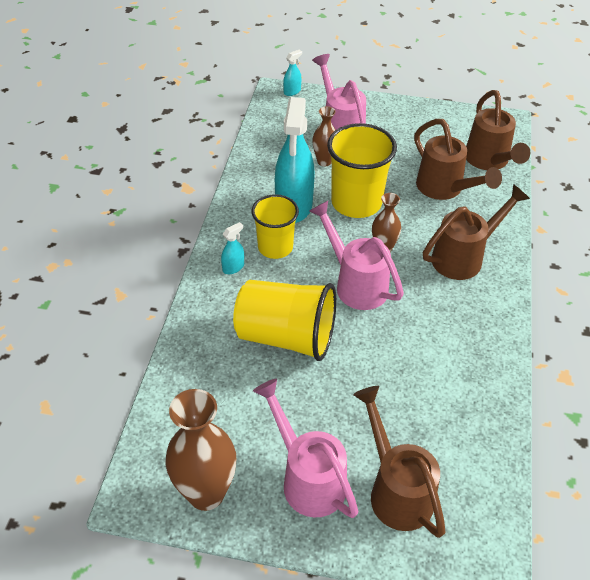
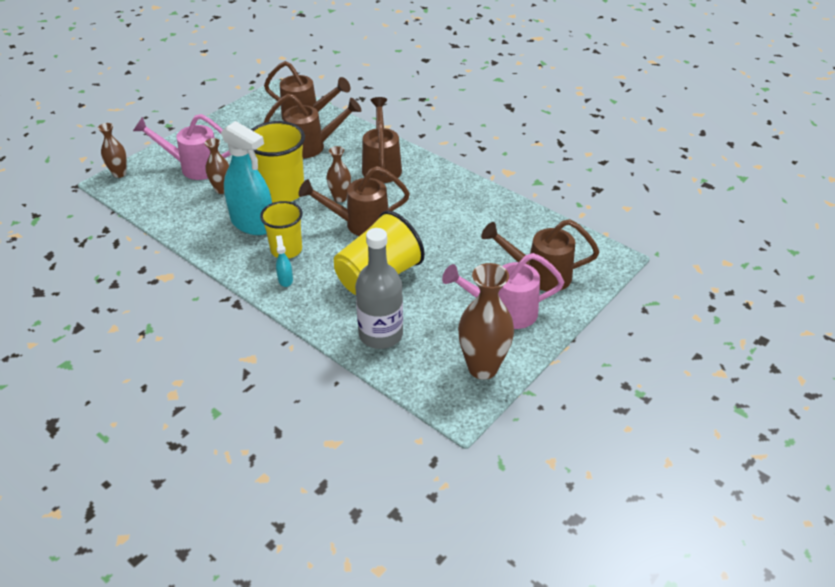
camera: 60 degrees left, 5 degrees down
(203, 378) = (381, 334): none -> grey bottle
(292, 91) = (119, 174): turquoise spray bottle -> brown vase
(355, 283) = (359, 224): pink watering can -> brown watering can

